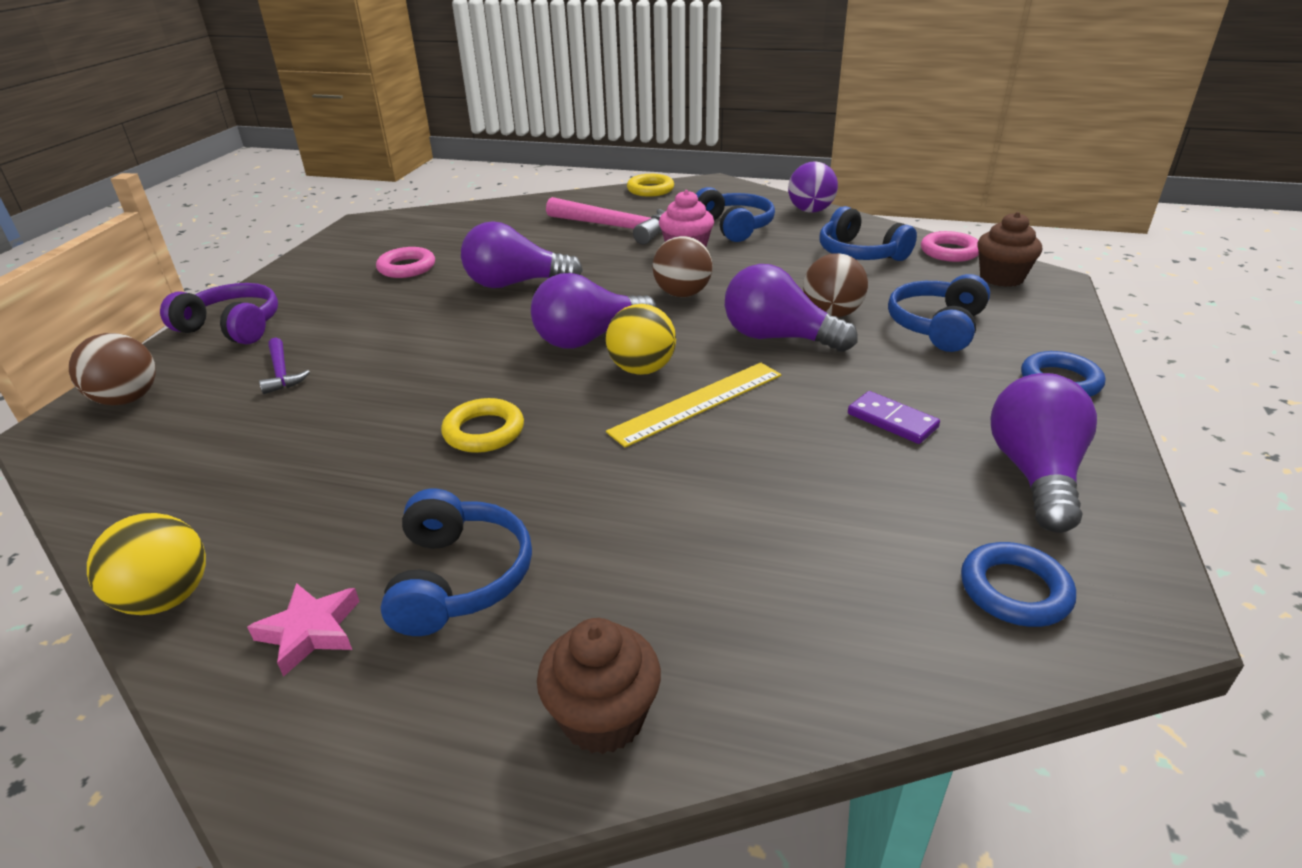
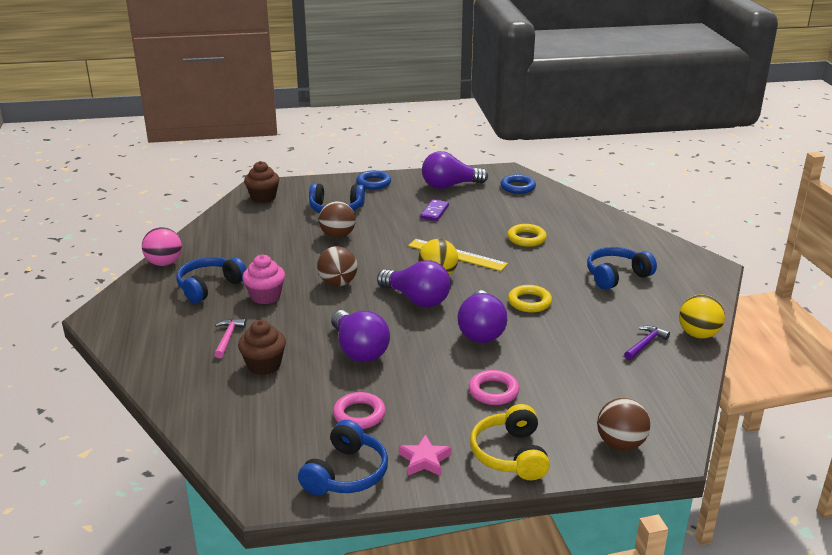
camera: 115 degrees left, 5 degrees down
(232, 327) = (510, 454): purple headphones -> yellow headphones
(282, 372) = (540, 395): purple hammer -> purple hammer (645, 344)
(310, 632) = (671, 295): pink star -> pink star (425, 460)
(603, 717) = (635, 236): brown cupcake -> brown cupcake (264, 365)
(614, 227) = (228, 338): pink hammer -> pink hammer, size x0.52
(650, 189) = (124, 344): yellow ring -> yellow ring (526, 238)
(778, 338) = (376, 245): purple light bulb -> purple light bulb (481, 331)
(810, 210) = (164, 263): purple ball -> pink ball
(860, 253) = (244, 237): blue headphones -> blue headphones (346, 473)
(949, 252) = (229, 212): pink ring -> pink ring (493, 391)

